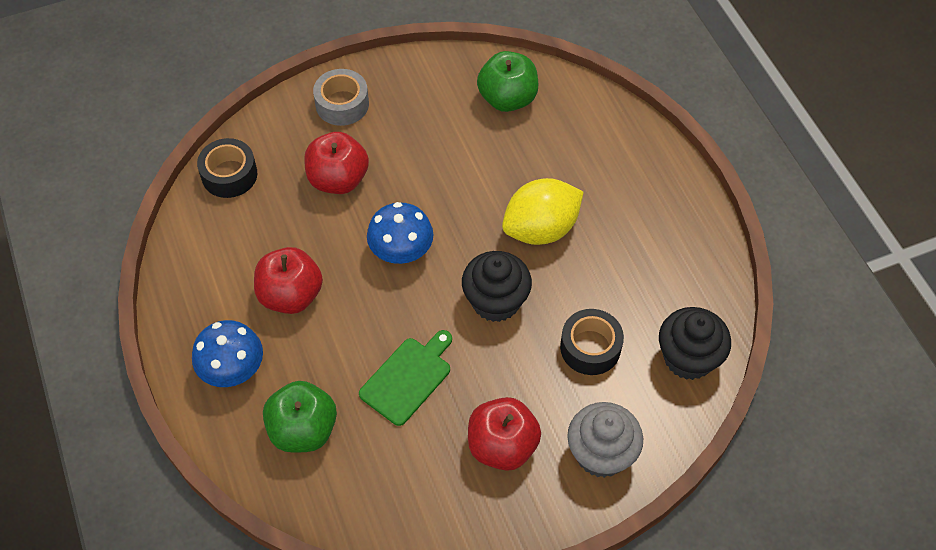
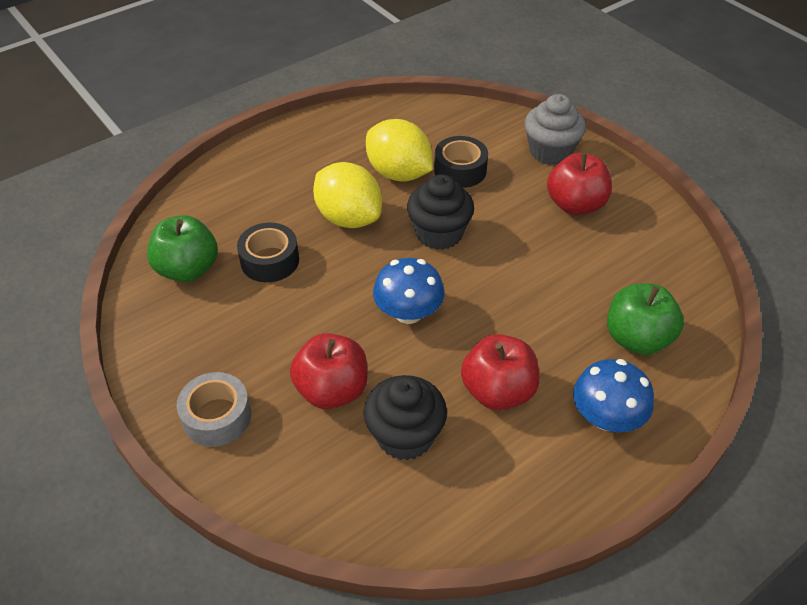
camera: 105 degrees left, 10 degrees down
(229, 175) = (354, 508): black tape -> black tape (270, 260)
(408, 378) = (545, 276): green cutting board -> none
(599, 287) = (399, 173): none -> yellow lemon
(688, 358) = (445, 119): black cupcake -> black cupcake (405, 436)

